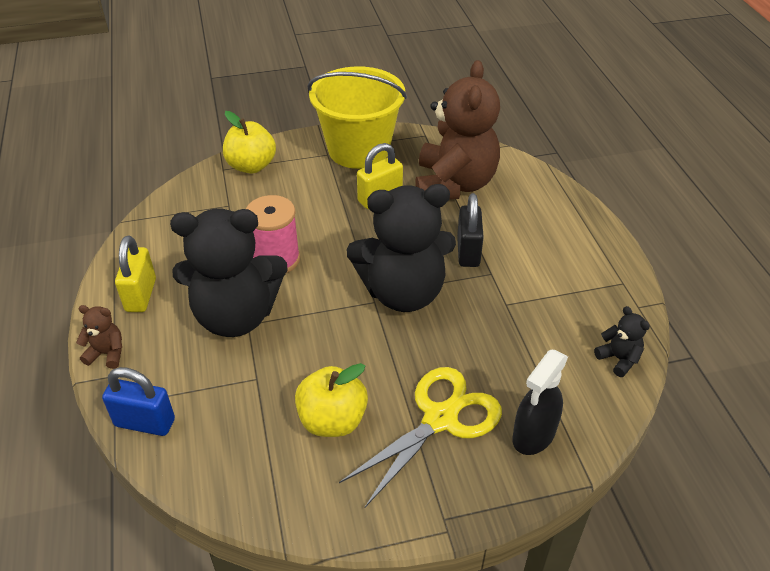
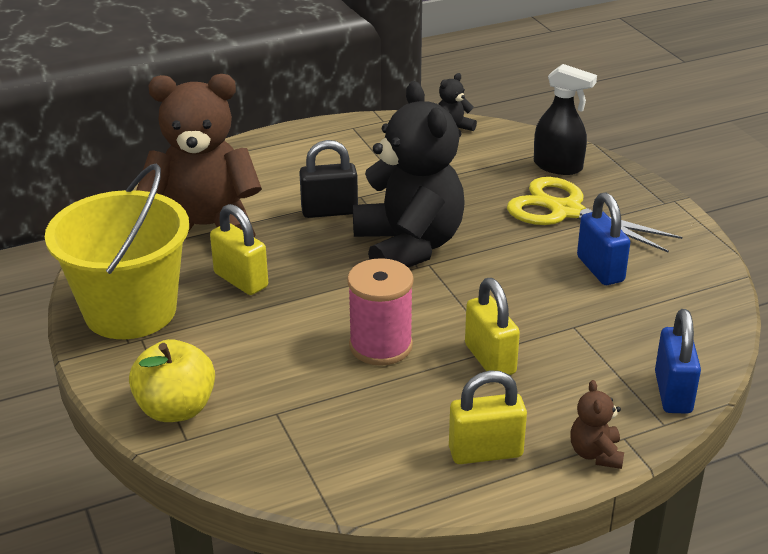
camera: 100 degrees left, 10 degrees down
(236, 316) = (490, 359): black teddy bear -> yellow padlock
(332, 420) = (600, 269): yellow apple -> blue padlock

